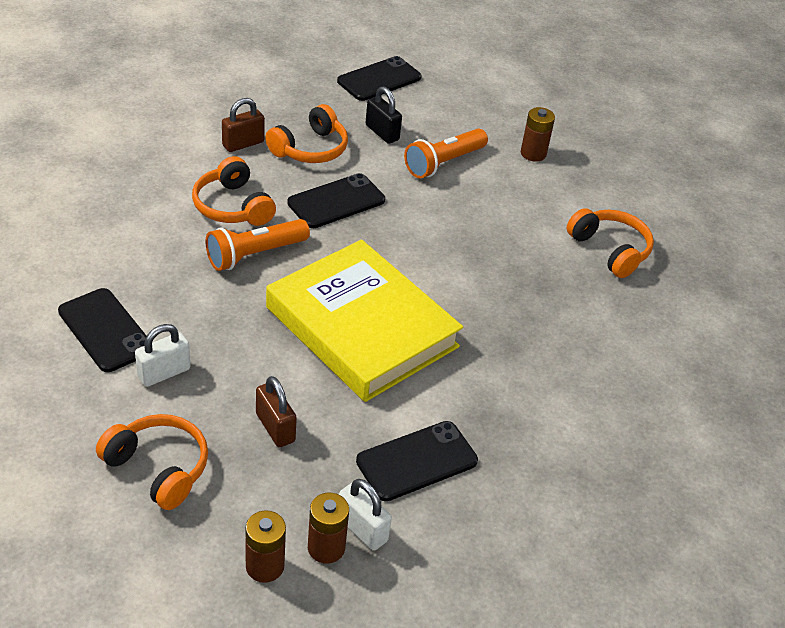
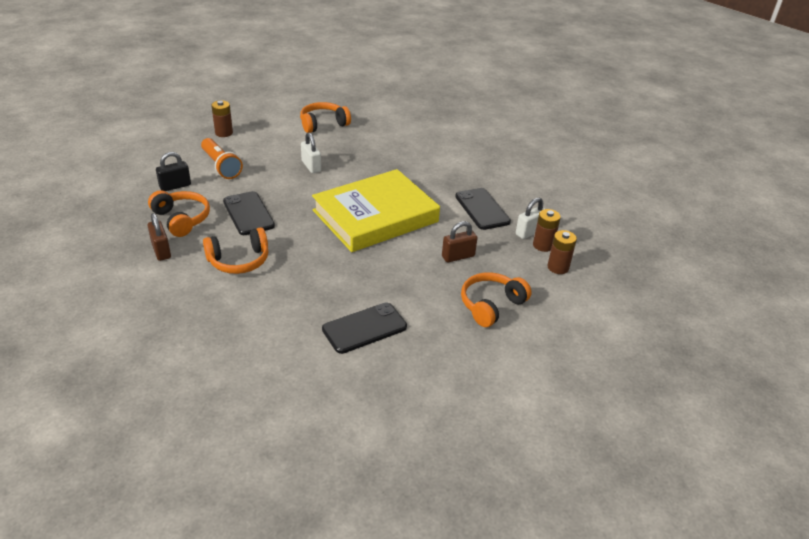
camera: 80 degrees left, 5 degrees down
(164, 373) = (409, 300): white padlock -> white padlock (311, 166)
(255, 254) = (296, 253): orange flashlight -> none
(379, 79) = (106, 180): black phone -> none

